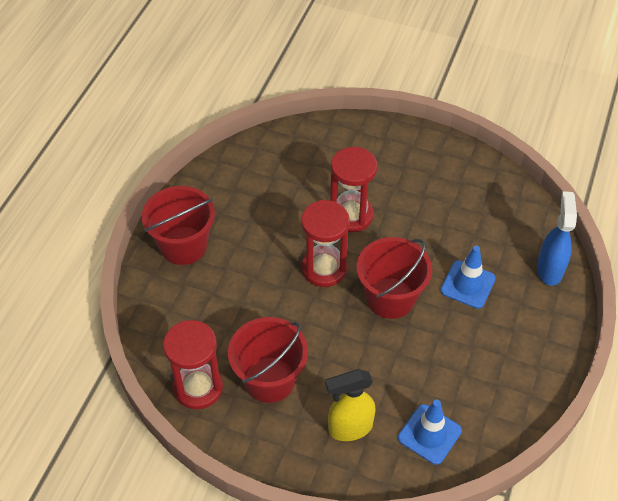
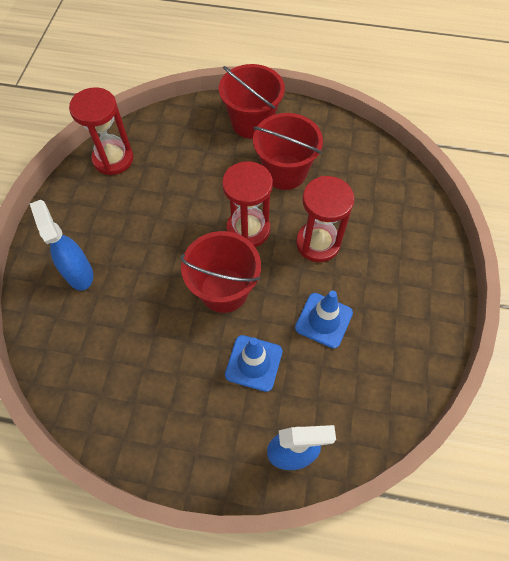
camera: 80 degrees right, 10 degrees up
(269, 379) = (124, 206): red bucket -> red bucket (285, 172)
(349, 428) = (79, 273): yellow spray bottle -> blue spray bottle
(429, 434) = (74, 341): blue traffic cone -> blue traffic cone (323, 320)

